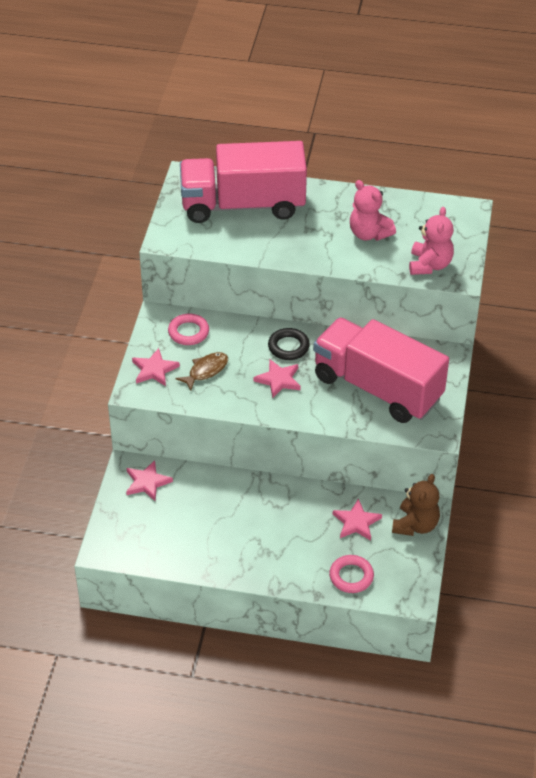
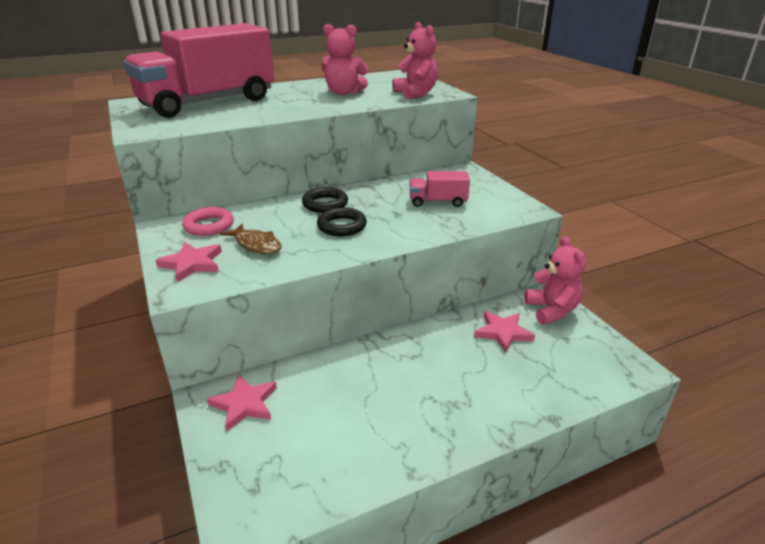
camera: 35 degrees left, 15 degrees down
(206, 371) = (256, 245): brown fish -> brown fish turned 120 degrees clockwise
(278, 380) = (342, 226): pink star -> black ring
(351, 576) = (559, 381): pink ring -> none
(377, 388) = (437, 202): pink truck -> pink truck, size x0.41
(415, 525) = (551, 310): brown teddy bear -> pink teddy bear

